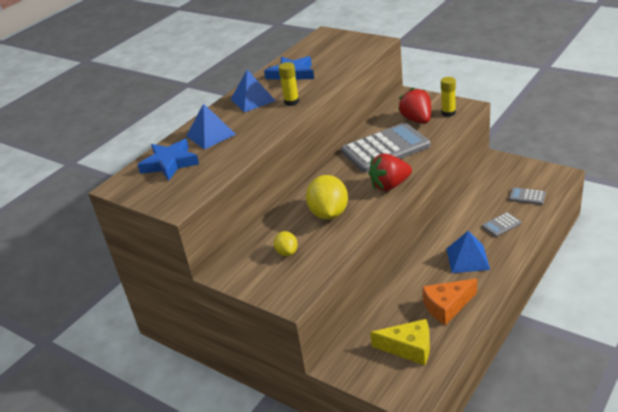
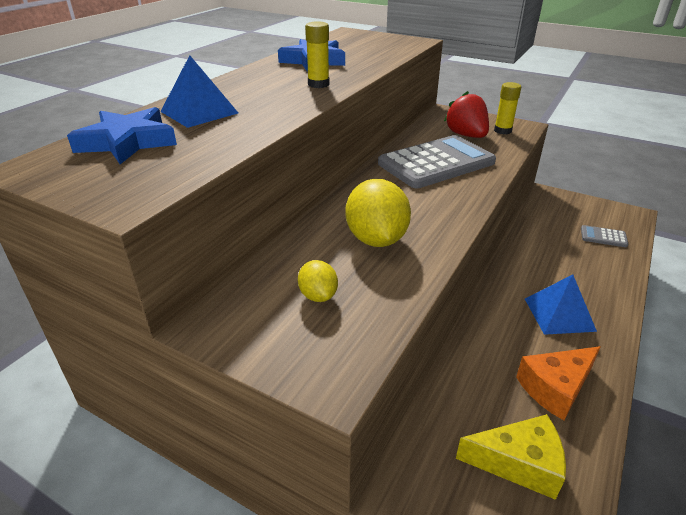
camera: 10 degrees left, 0 degrees up
(253, 100) = (262, 80): blue pyramid -> none
(390, 185) = (457, 206): red strawberry -> none
(501, 225) = (586, 270): grey calculator -> none

